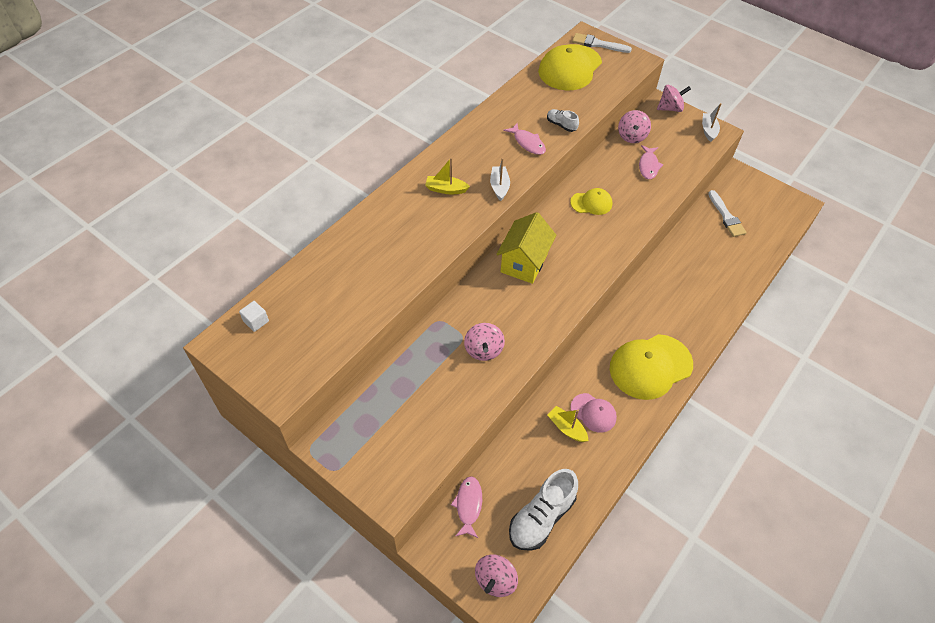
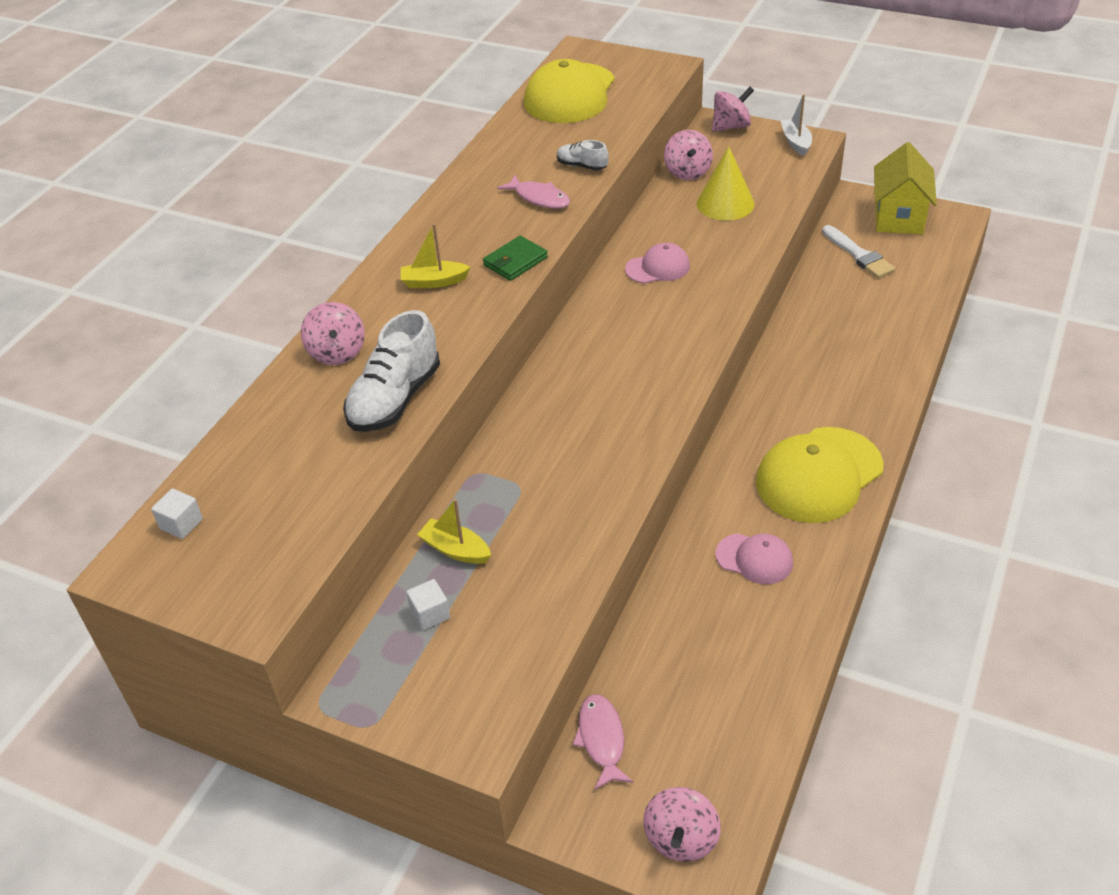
camera: 10 degrees left, 10 degrees down
(387, 408) = (430, 614): none -> white cube
(483, 350) = (558, 497): pink spinning top -> pink spinning top (337, 352)
(499, 187) = (515, 261): white boat -> green wallet
(524, 263) = (582, 366): yellow house -> yellow house (898, 217)
(541, 517) = (724, 726): white shoe -> white shoe (395, 399)
(566, 428) = (720, 590): yellow boat -> yellow boat (455, 549)
(591, 203) = (658, 267): yellow cap -> pink cap
(598, 44) = (601, 58): white brush -> none
(648, 166) = (725, 203): pink fish -> yellow cone

